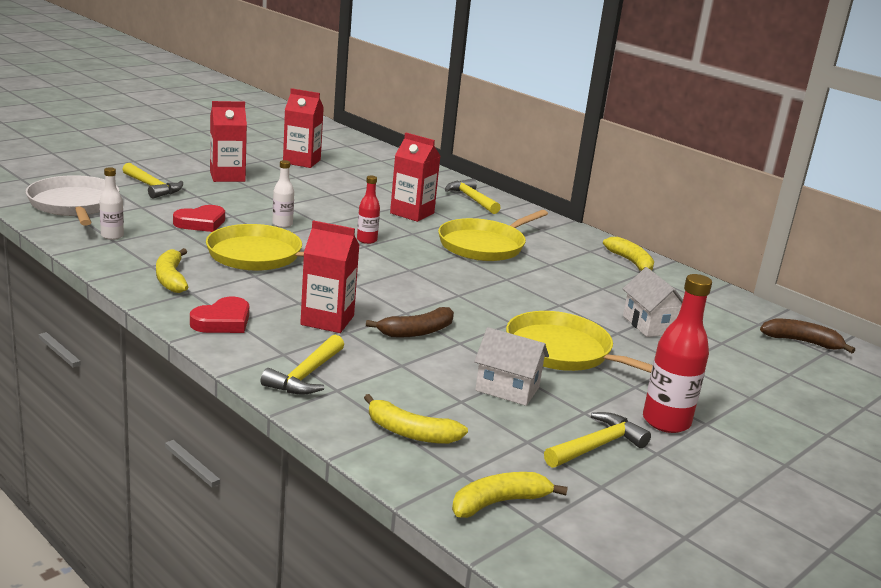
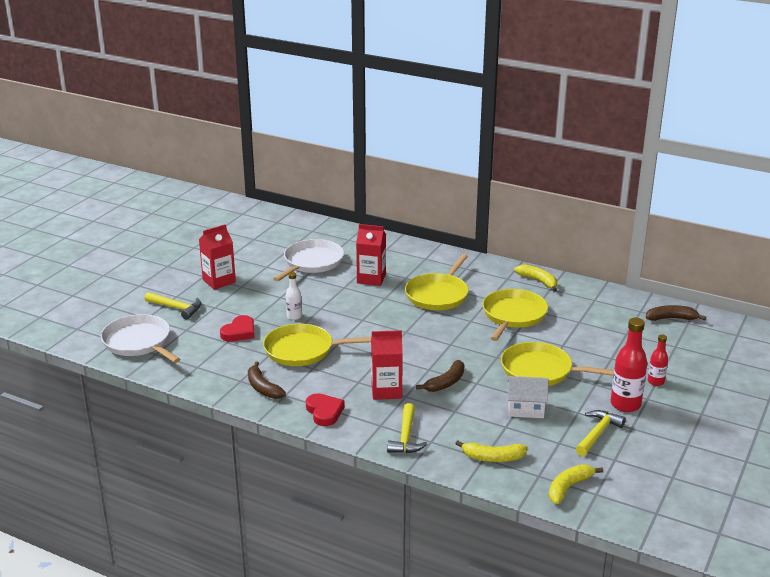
camera: 15 degrees left, 5 degrees up
(112, 236) = (191, 363): white bottle -> none
(171, 278) = (263, 388): yellow banana -> brown banana
(223, 321) = (324, 412): red heart -> red heart turned 45 degrees counterclockwise
(301, 161) = (258, 249): red carton -> none
(353, 185) = (312, 262): none -> white pan
(367, 240) = (360, 314): red bottle -> red bottle (655, 382)
(471, 199) = (401, 252): yellow hammer -> none
(569, 287) = (513, 315): none -> yellow pan
(649, 325) = (578, 333): white house -> none

